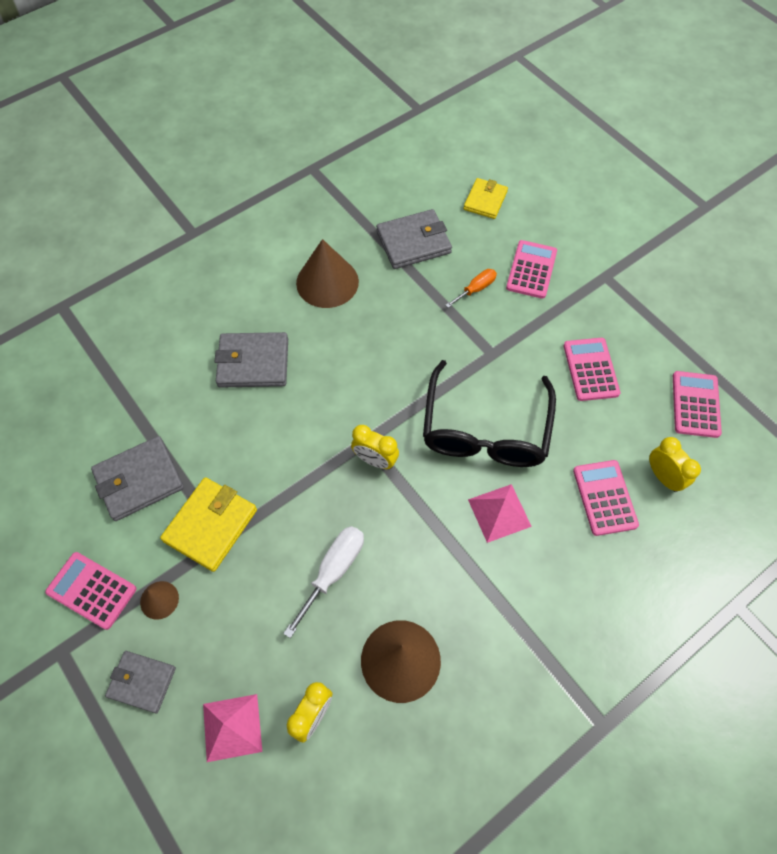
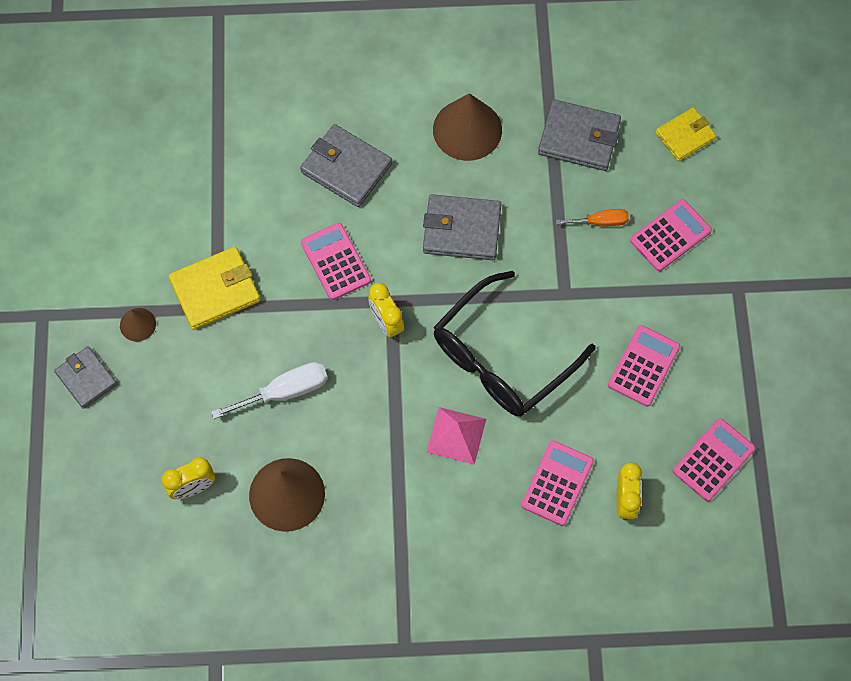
camera: 35 degrees right, 5 degrees up
(92, 590) = (92, 283): pink calculator -> pink calculator (335, 261)
(139, 480) = (184, 215): grey wallet -> grey wallet (461, 230)
(232, 727) = (129, 456): pink pyramid -> none

